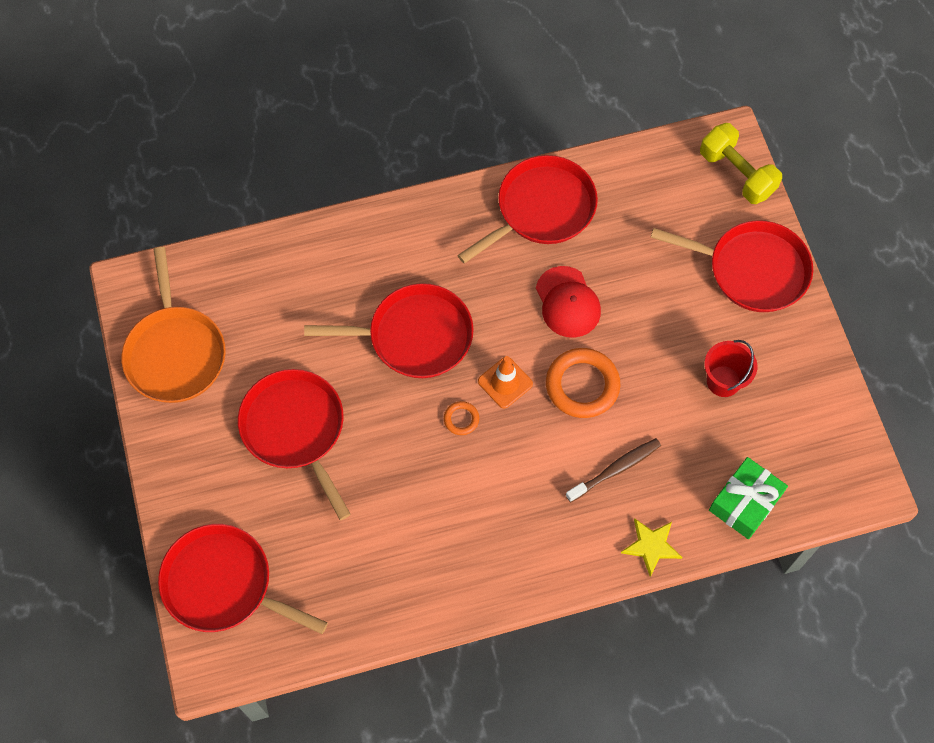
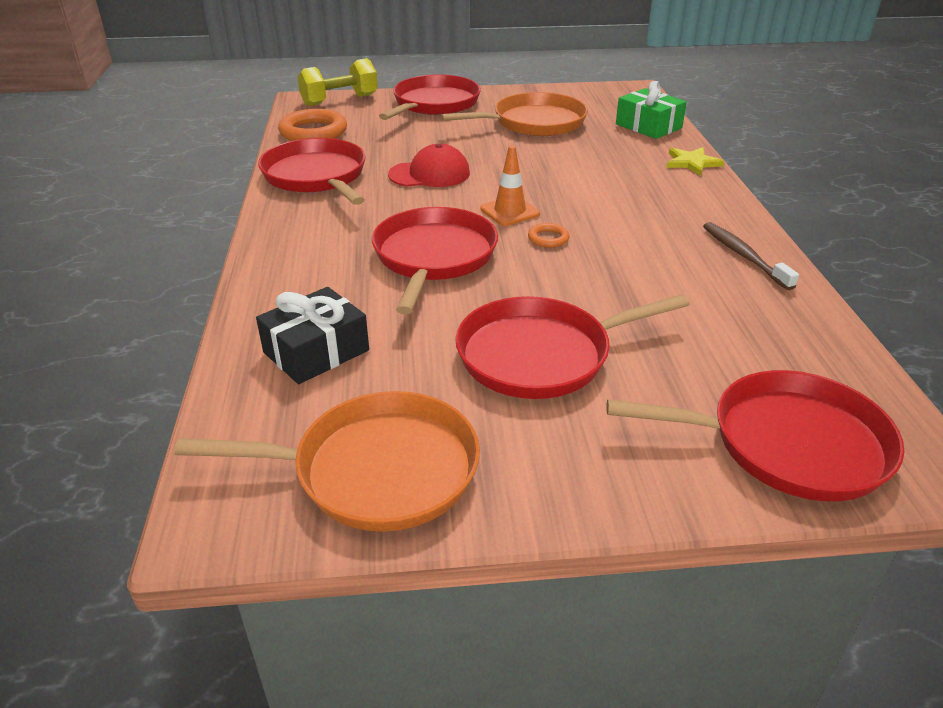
camera: 80 degrees left, 30 degrees down
(223, 584) = (788, 444): red pan -> red pan turned 120 degrees counterclockwise
(280, 288) = (316, 351): none -> black gift
(582, 385) = (523, 176): orange ring -> orange ring (313, 132)
(615, 469) = (615, 170): brown toothbrush -> brown toothbrush (743, 256)
(723, 381) = (534, 123): red bucket -> orange pan

